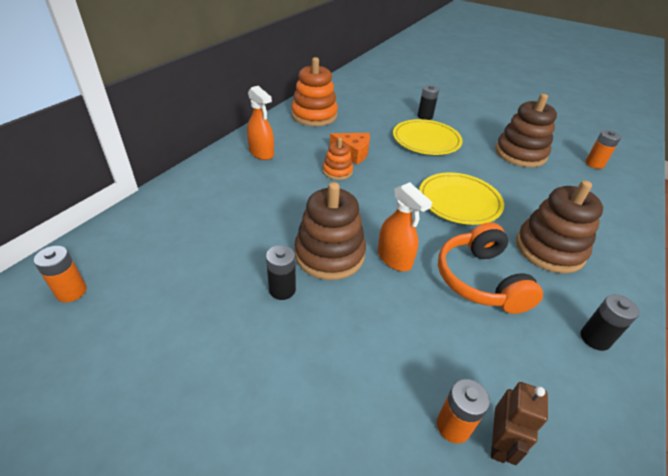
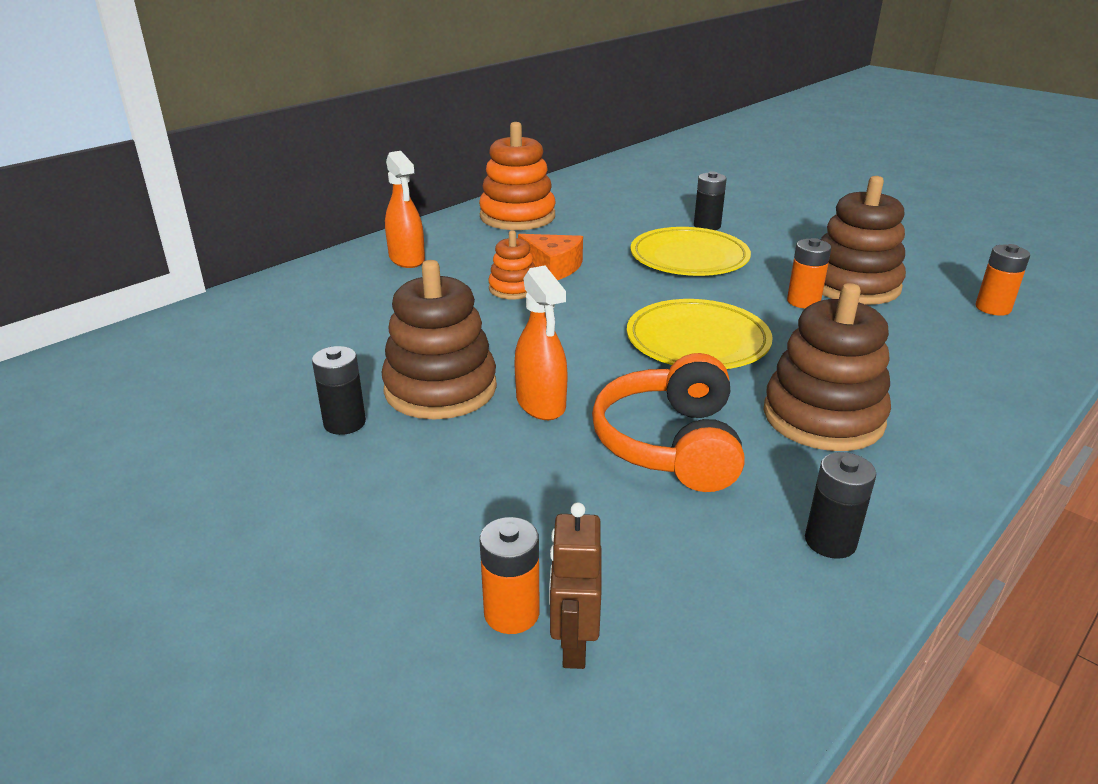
camera: 15 degrees right, 10 degrees down
(71, 292) = (59, 395): orange battery -> orange battery (803, 301)
(499, 443) = (573, 644): brown robot -> brown robot turned 150 degrees clockwise

